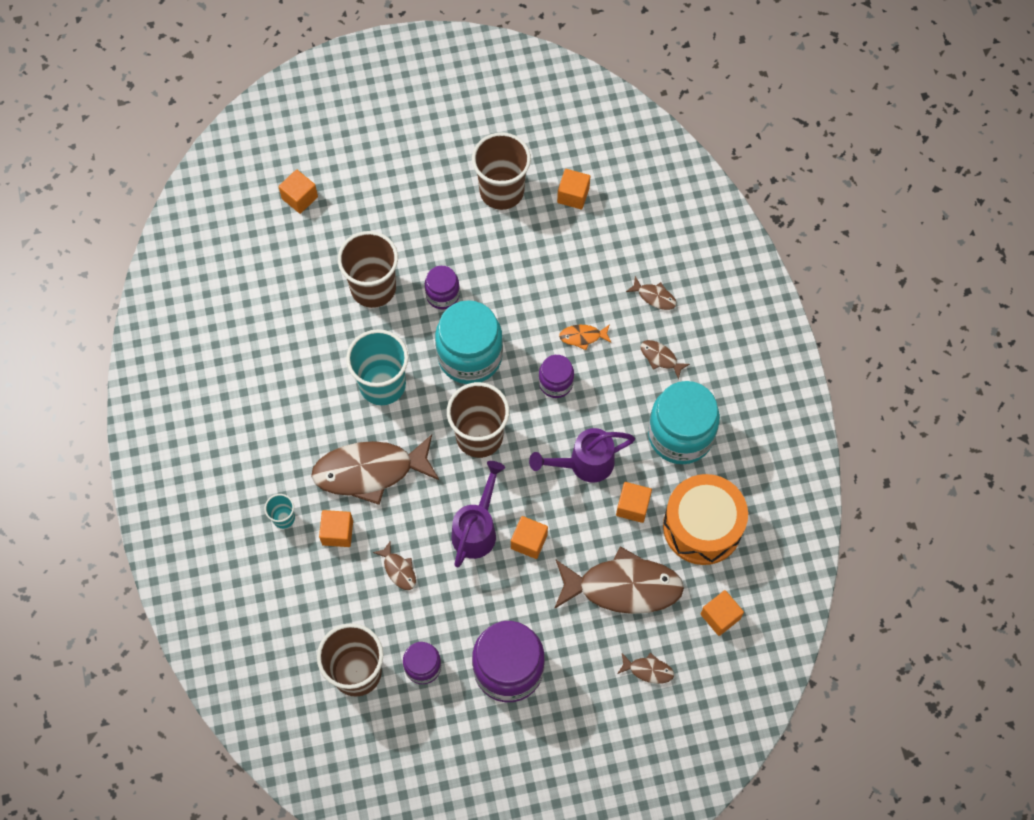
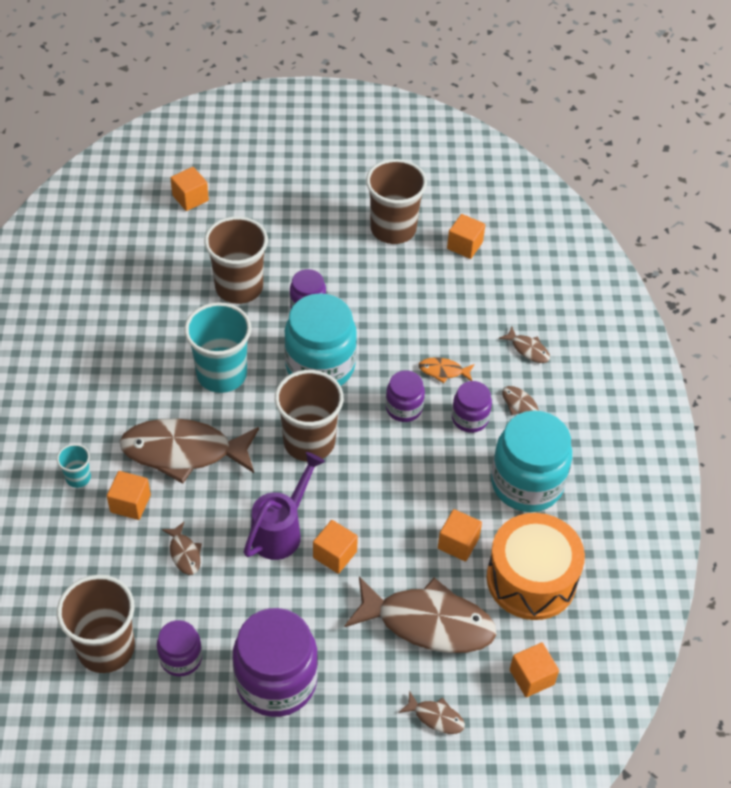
camera: 10 degrees right, 15 degrees down
(583, 464) = (414, 490): purple watering can -> none
(617, 380) = (470, 418): none -> purple jar

